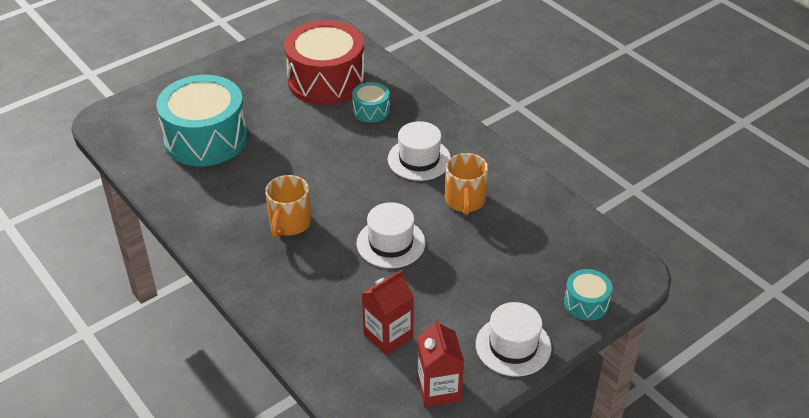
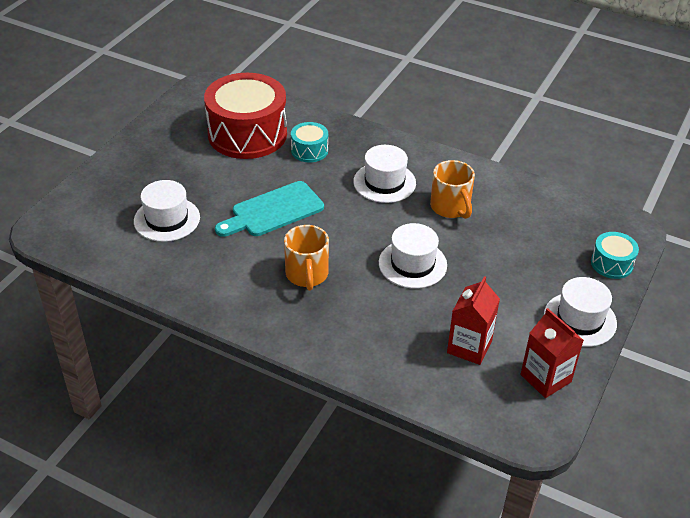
camera: 25 degrees left, 0 degrees up
(206, 138) = (167, 219): turquoise drum -> white hat
(300, 157) = (273, 211): none -> turquoise cutting board

